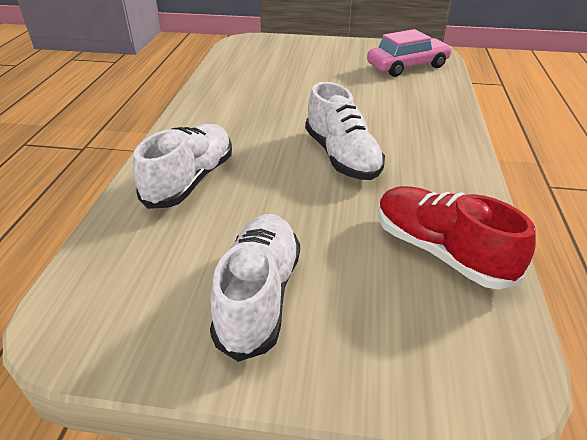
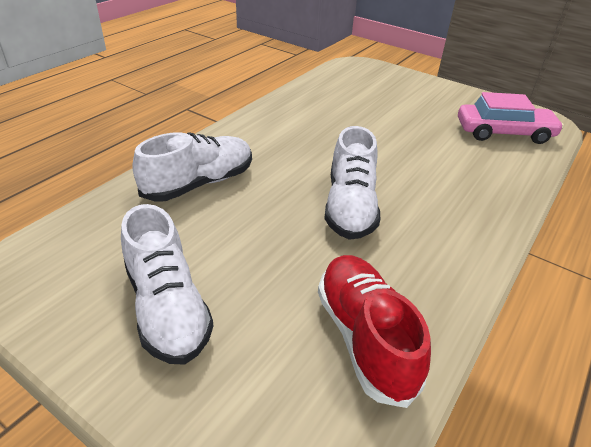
camera: 25 degrees right, 0 degrees up
(259, 295) = (167, 307): white shoe -> white shoe turned 120 degrees clockwise

